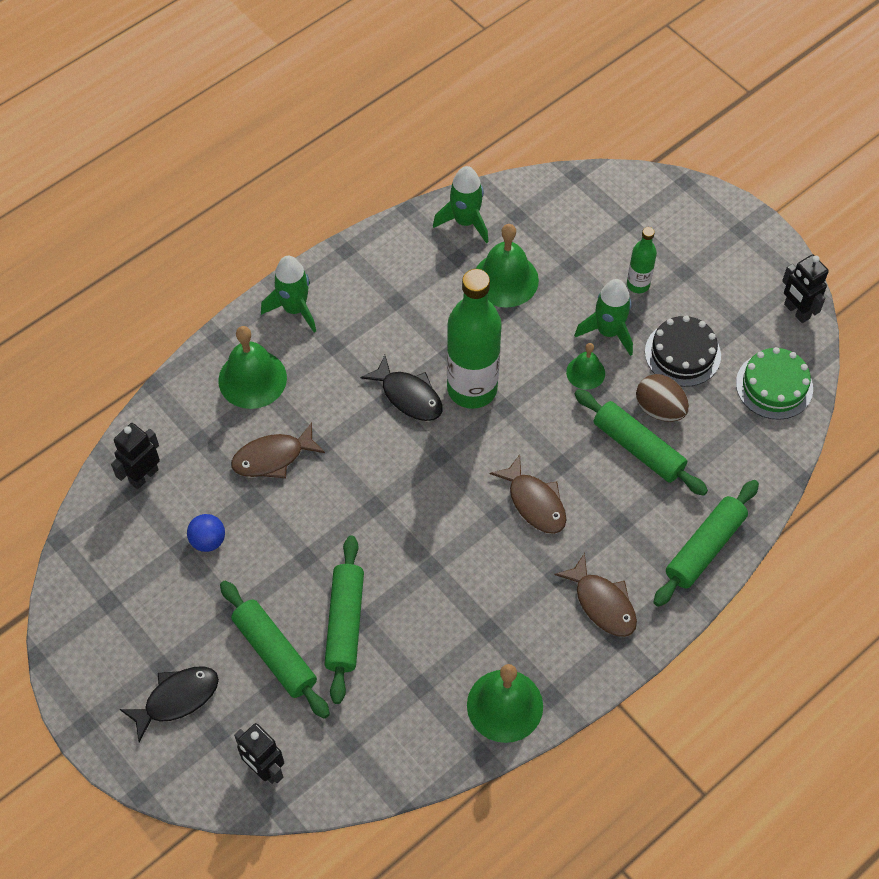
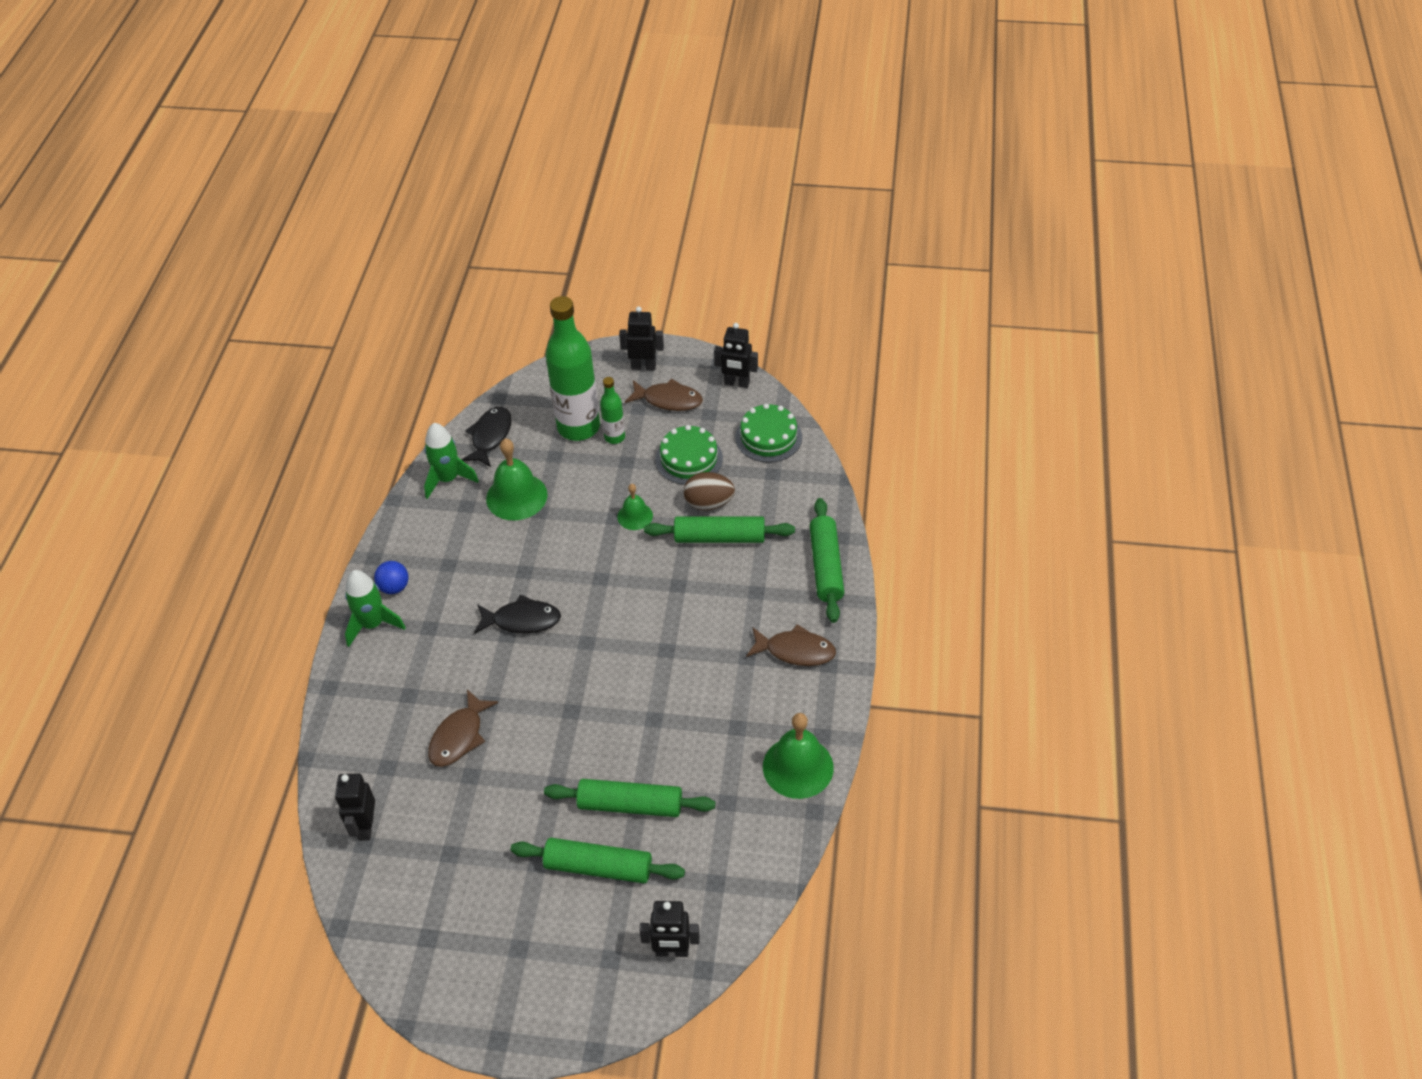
camera: 40 degrees left, 10 degrees down
(177, 699) = (554, 960): black fish -> black fish (490, 436)
(208, 540) = (466, 831): blue ball -> blue ball (394, 587)
(252, 379) = (387, 695): green bell -> none
(345, 623) = (630, 805): green rolling pin -> green rolling pin turned 45 degrees counterclockwise
(472, 389) = (564, 583): green bottle -> green bottle (578, 427)
(534, 502) = (684, 622): brown fish -> brown fish (668, 400)
(608, 332) = (624, 480): green rocket -> none
(682, 353) = (689, 459): black cake -> green cake
(728, 233) = (643, 366): none -> black robot

